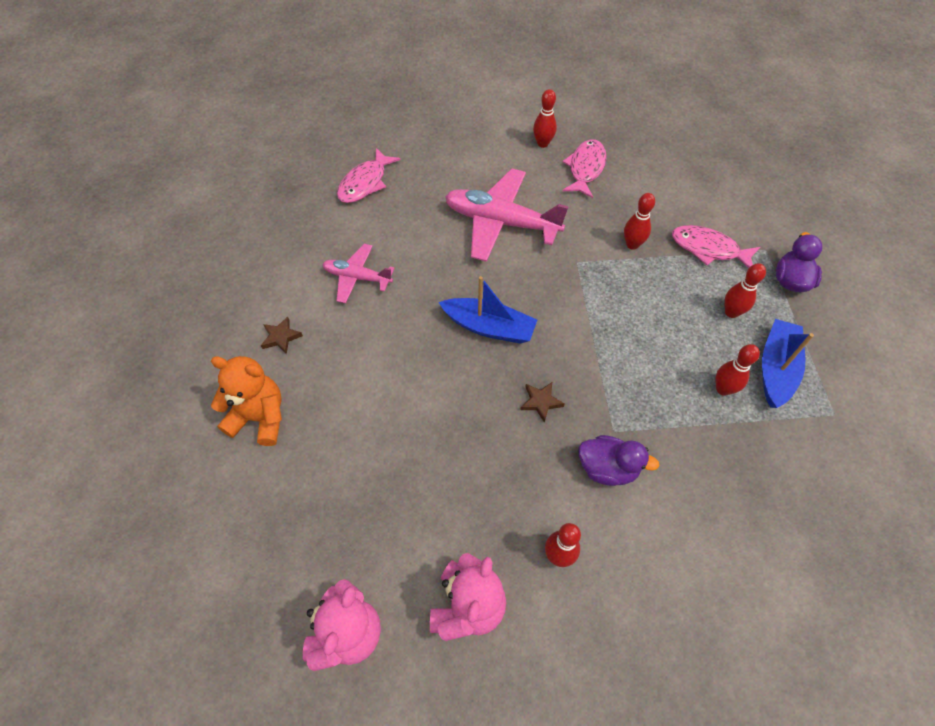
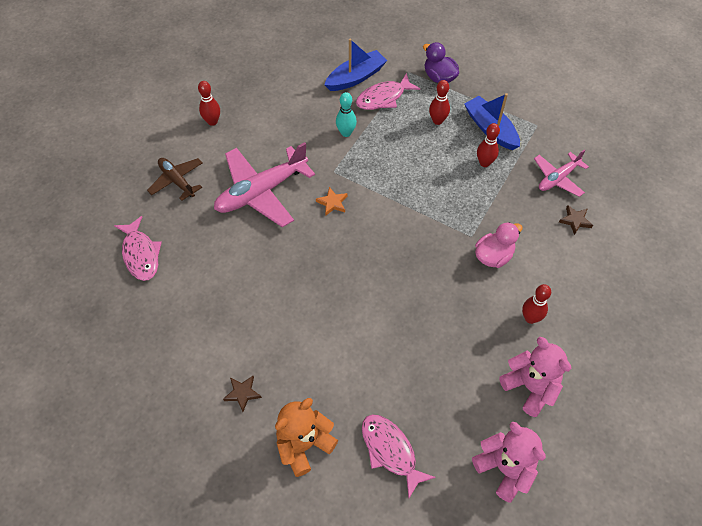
camera: 55 degrees left, 0 degrees up
(357, 278) = (231, 311): pink plane -> pink plane (558, 178)
(458, 160) = (177, 181): none -> brown plane
(489, 327) = (343, 254): blue boat -> blue boat (356, 77)
(539, 283) = (332, 203): none -> orange star
(541, 402) = (423, 261): brown star -> brown star (575, 220)
(585, 168) = (259, 113): pink fish -> pink fish (390, 451)
(607, 468) = (493, 256): purple duck -> pink duck
(632, 244) = (346, 133): red bowling pin -> turquoise bowling pin

